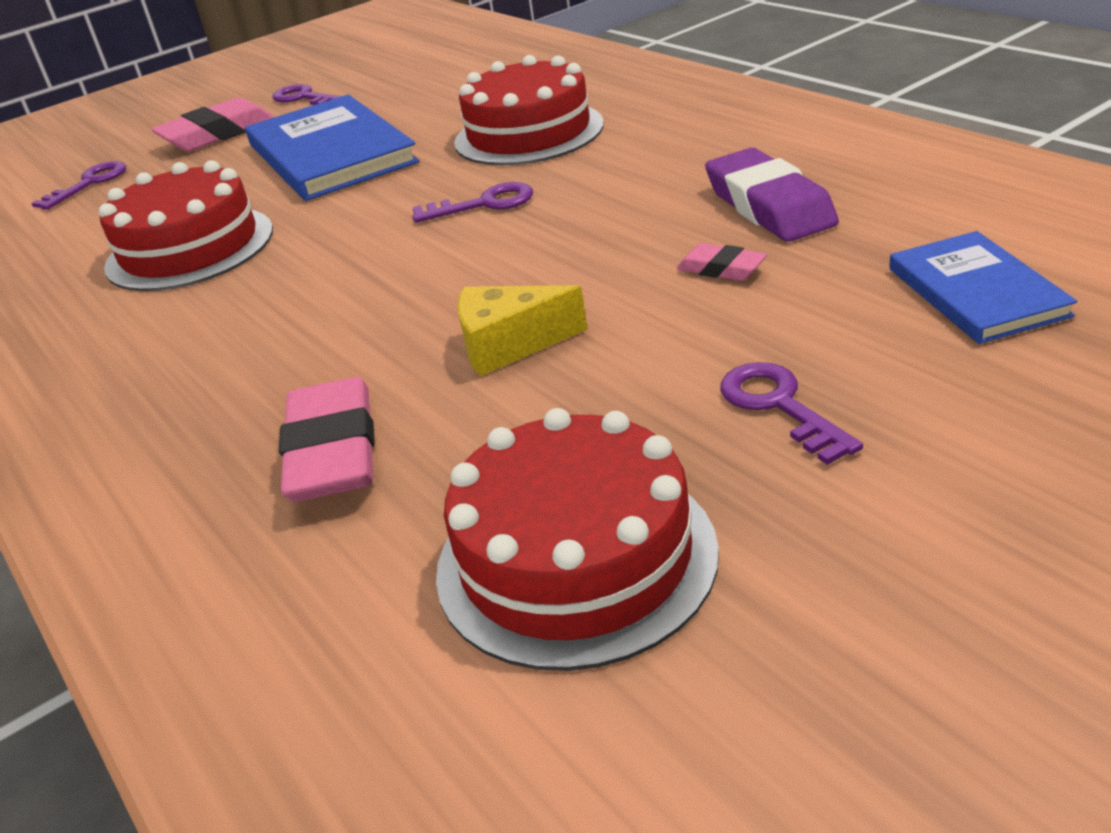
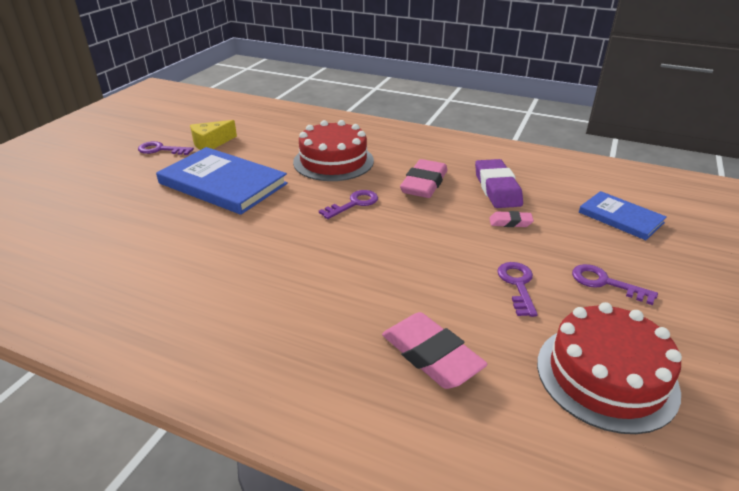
camera: 35 degrees left, 0 degrees up
(89, 183) = (57, 221): purple key -> purple key (517, 285)
(190, 248) = (194, 254): red cake -> none
(217, 134) = (123, 178): pink eraser -> pink eraser (424, 184)
(509, 345) = (455, 278): yellow cheese -> yellow cheese (211, 143)
(769, 206) = (497, 188): purple eraser -> purple eraser turned 45 degrees clockwise

